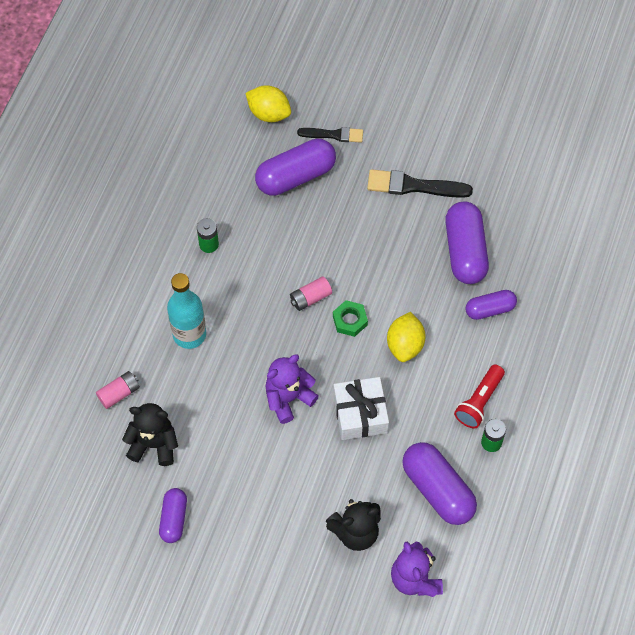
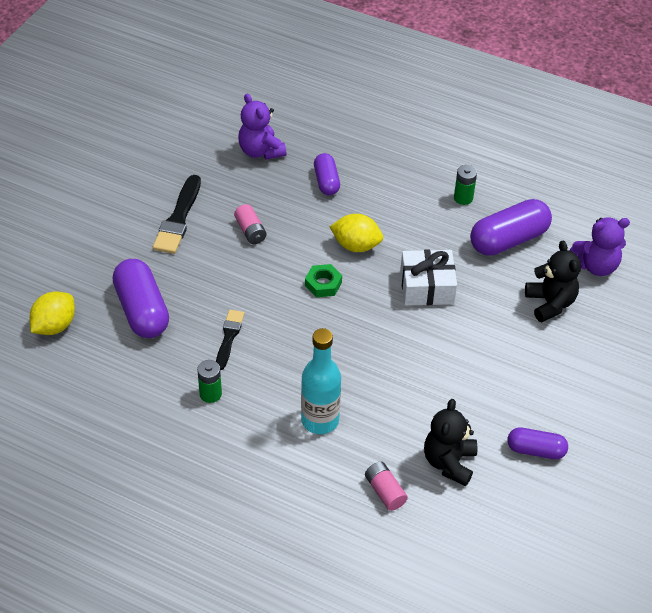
camera: 85 degrees left, 15 degrees down
(288, 398) = (405, 341): purple teddy bear -> purple teddy bear (261, 151)
(310, 298) = (292, 312): pink battery -> pink battery (250, 231)
(333, 135) = (99, 274): black brush -> black brush (229, 337)
(465, 251) = (260, 191): purple capsule -> none
(479, 402) = (421, 201): red flashlight -> none

